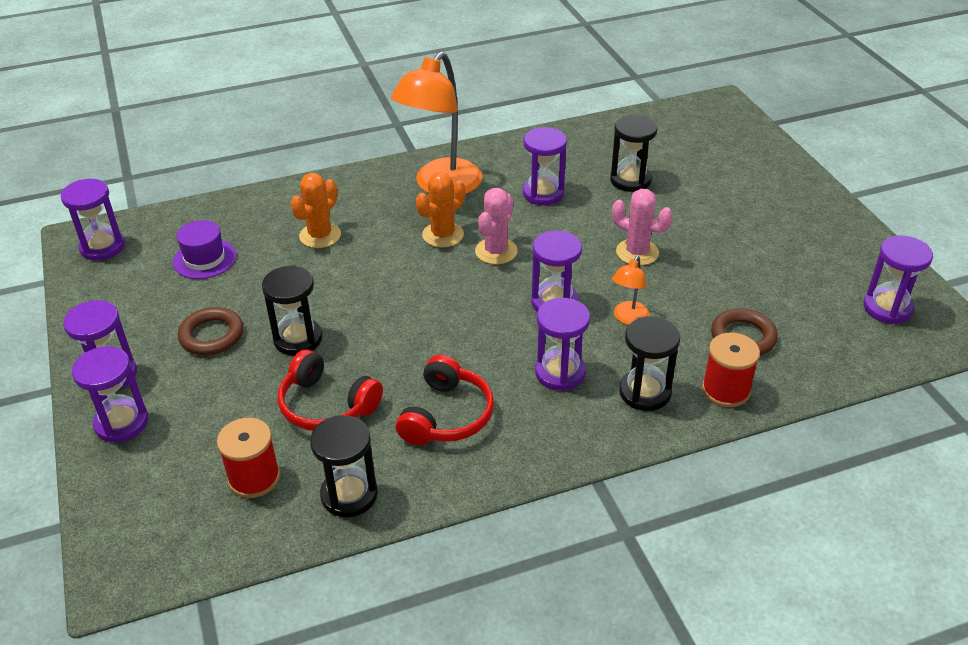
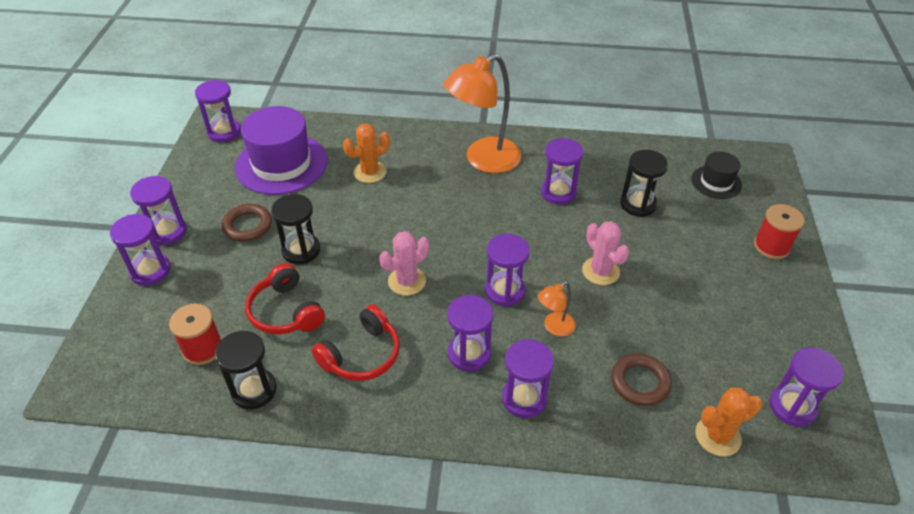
camera: 25 degrees right, 5 degrees up
(204, 259) = (281, 164): purple hat -> purple hat, size x1.90
(443, 235) = (457, 202): orange cactus -> orange cactus (718, 436)
(496, 251) = (488, 230): pink cactus -> pink cactus (407, 281)
(645, 392) = (524, 398): black hourglass -> purple hourglass
(690, 138) = (716, 182): none -> black hat
(726, 390) = (593, 424): red spool -> red spool (771, 246)

